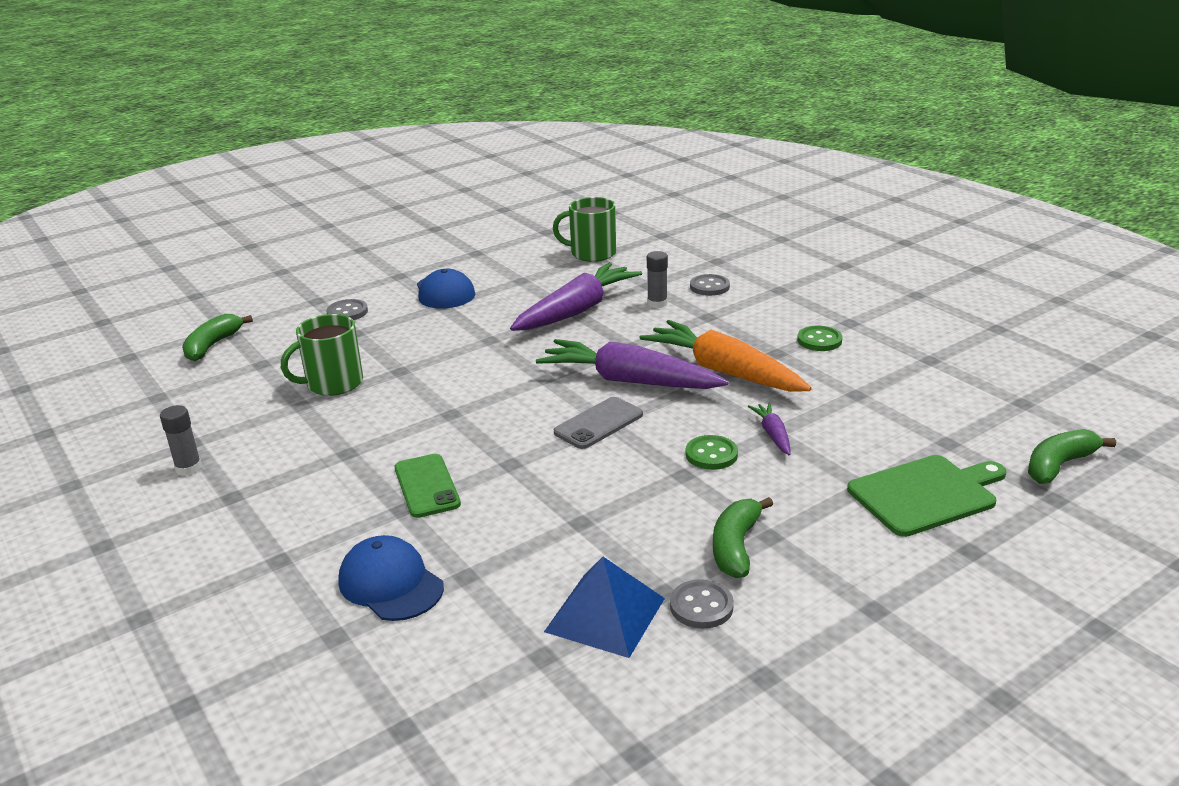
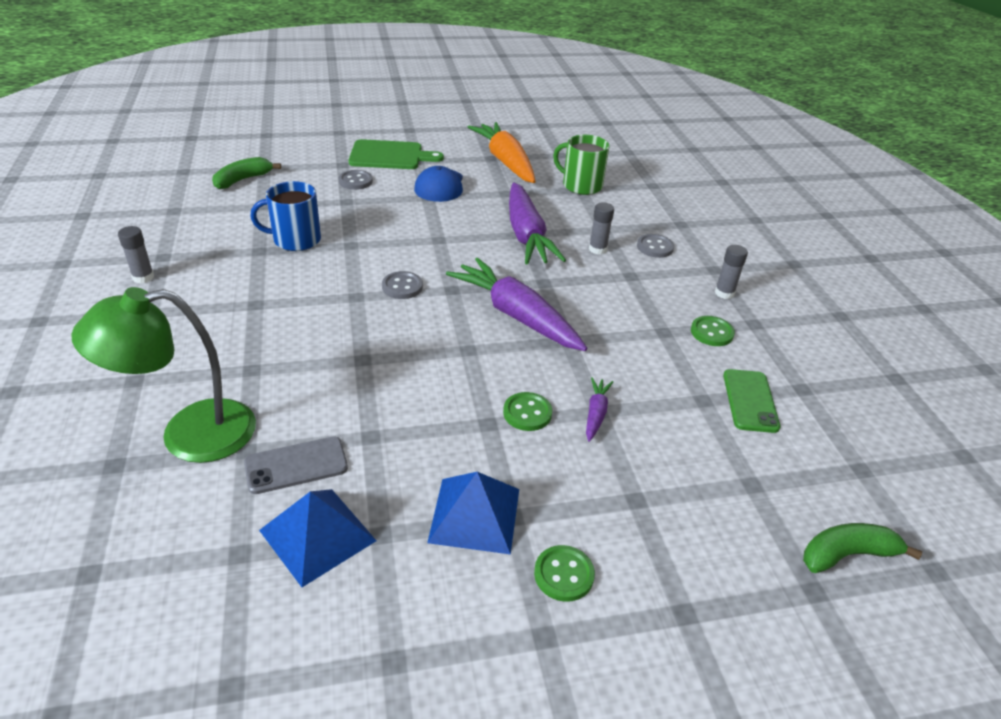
camera: 20 degrees right, 10 degrees up
(333, 383) = (295, 240): green mug -> blue mug
(390, 584) = (189, 434): blue cap -> green lamp
(427, 486) = (285, 356): green phone -> green phone (750, 401)
(576, 311) = (526, 235): purple carrot -> purple carrot turned 105 degrees clockwise
(598, 423) = (459, 347): grey phone -> grey phone (296, 465)
(701, 606) = (399, 563): grey button -> grey button (402, 287)
(724, 371) = (603, 334): orange carrot -> orange carrot (505, 161)
(735, 547) = (475, 515): green banana -> blue pyramid
(804, 306) = (724, 293): none -> grey glue stick
(851, 561) = (563, 574): none -> green button
(926, 494) = (688, 532): green cutting board -> green cutting board (389, 155)

